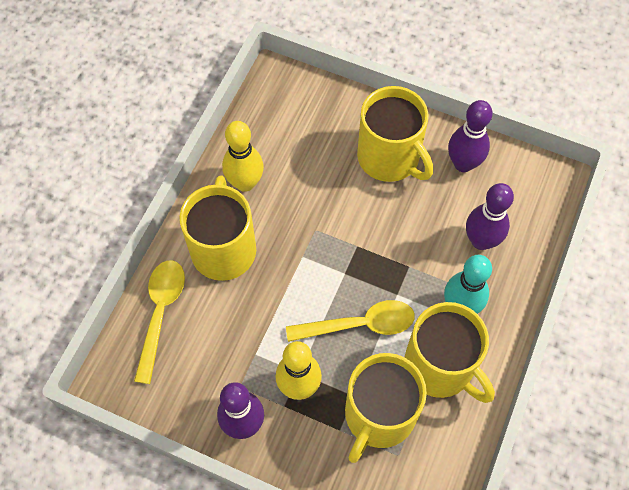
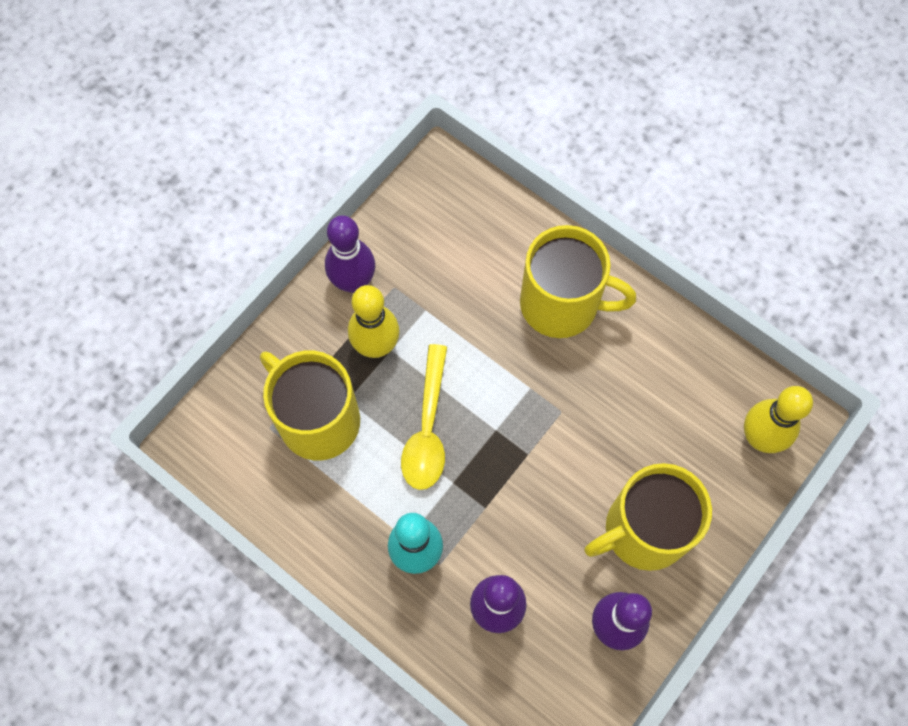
camera: 105 degrees right, 5 degrees up
(160, 313) = (499, 225): yellow spoon -> none
(245, 183) = (644, 346): yellow bowling pin -> yellow bowling pin (759, 437)
(440, 366) = (351, 504): yellow mug -> none

